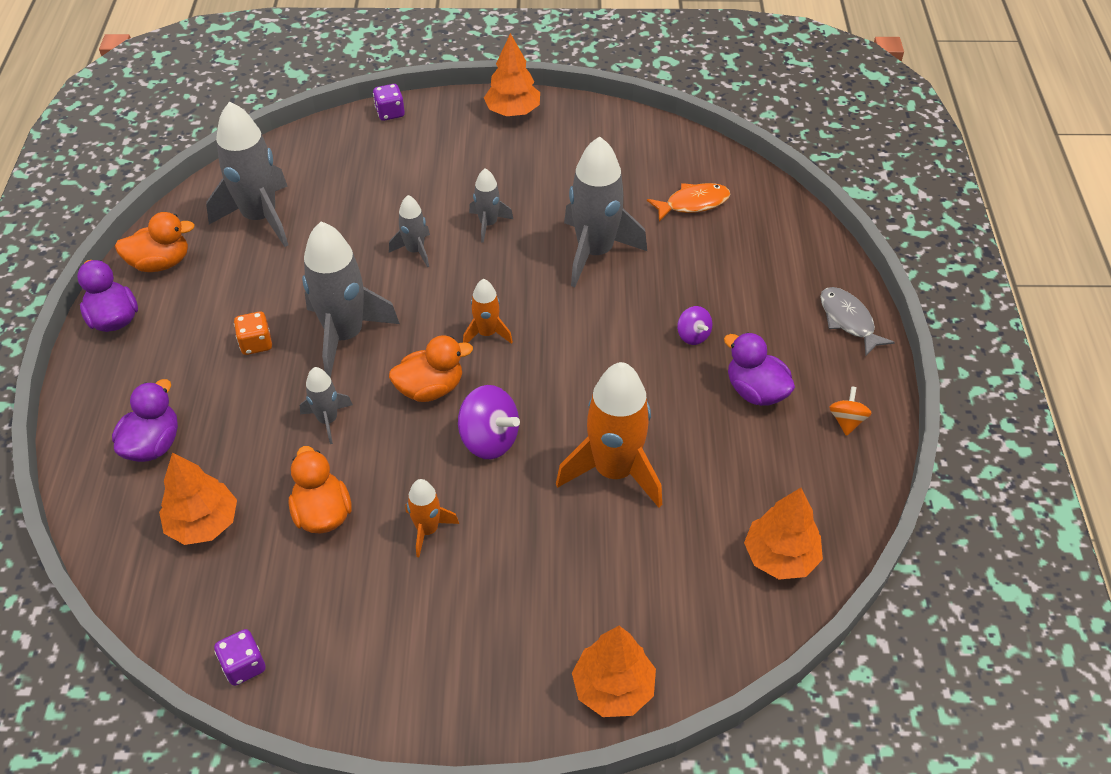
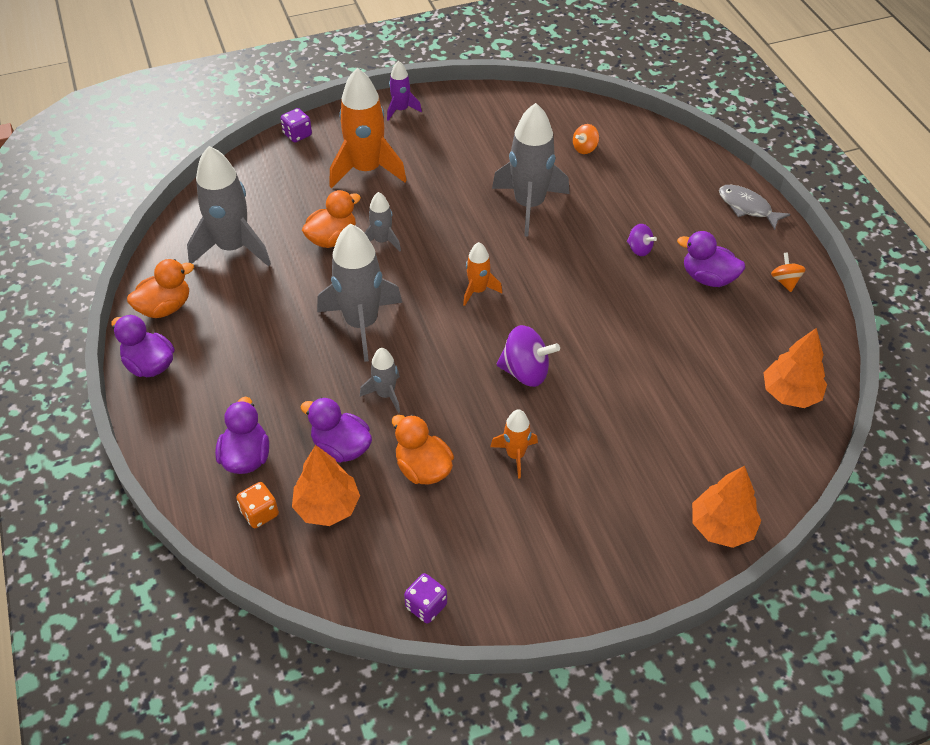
camera: 20 degrees left, 0 degrees up
(252, 464) = (341, 447): none -> purple duck
(256, 343) = (289, 351): orange dice -> orange dice (260, 513)
(430, 388) = (456, 346): orange duck -> orange duck (332, 238)
(488, 224) = (431, 204): grey rocket -> none
(513, 111) = (401, 110): orange tree -> purple rocket
(614, 471) = (635, 367): orange rocket -> orange rocket (367, 170)
(693, 203) = (585, 148): orange fish -> orange spinning top

